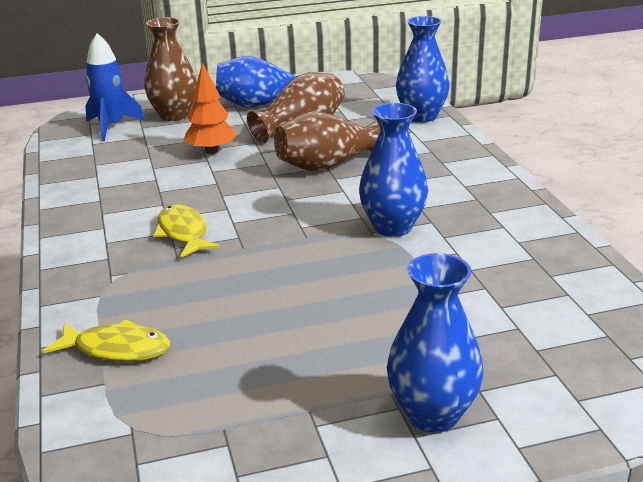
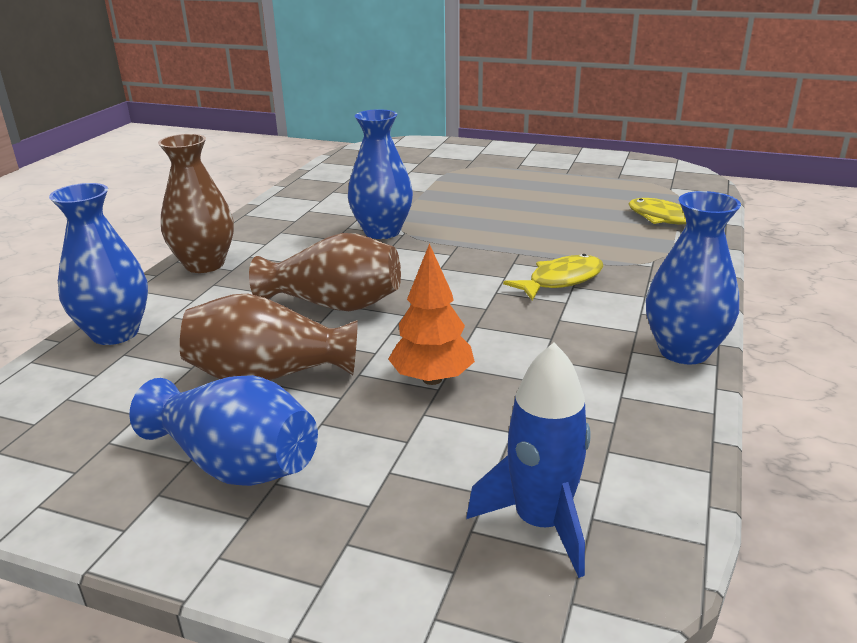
camera: 145 degrees left, 0 degrees up
(174, 115) = (402, 504): brown vase -> brown vase (204, 264)
(183, 233) = (561, 280): yellow fish -> yellow fish turned 135 degrees counterclockwise
(432, 415) = (507, 159): blue vase -> blue vase (683, 351)

